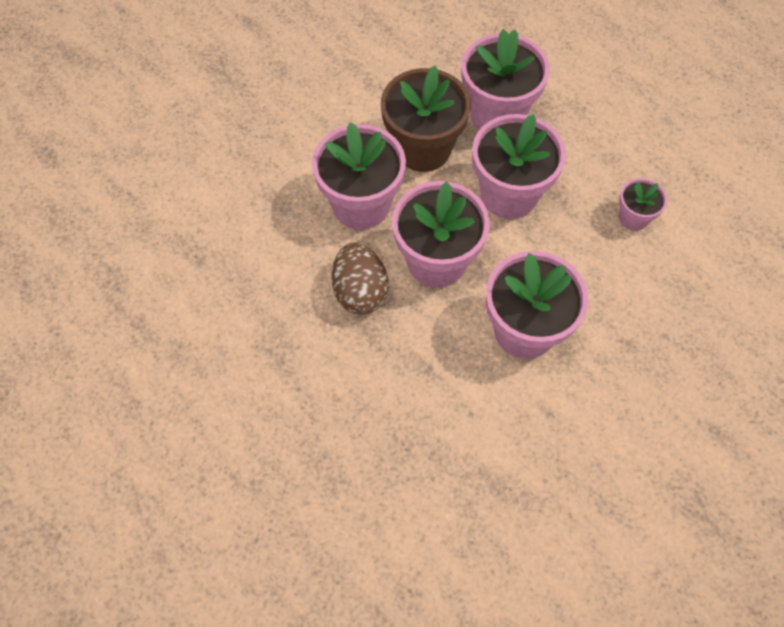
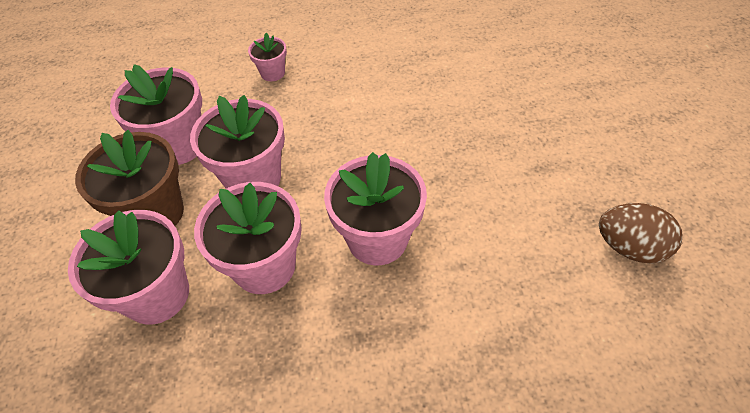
camera: 55 degrees left, 10 degrees down
(360, 291) = (239, 349): brown egg -> brown egg (629, 247)
(633, 218) = (341, 116): pink flower pot -> pink flower pot (272, 73)

